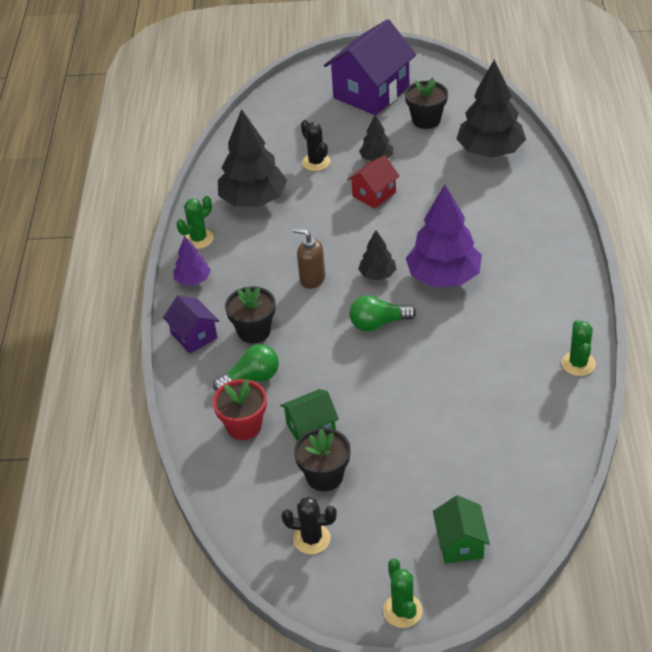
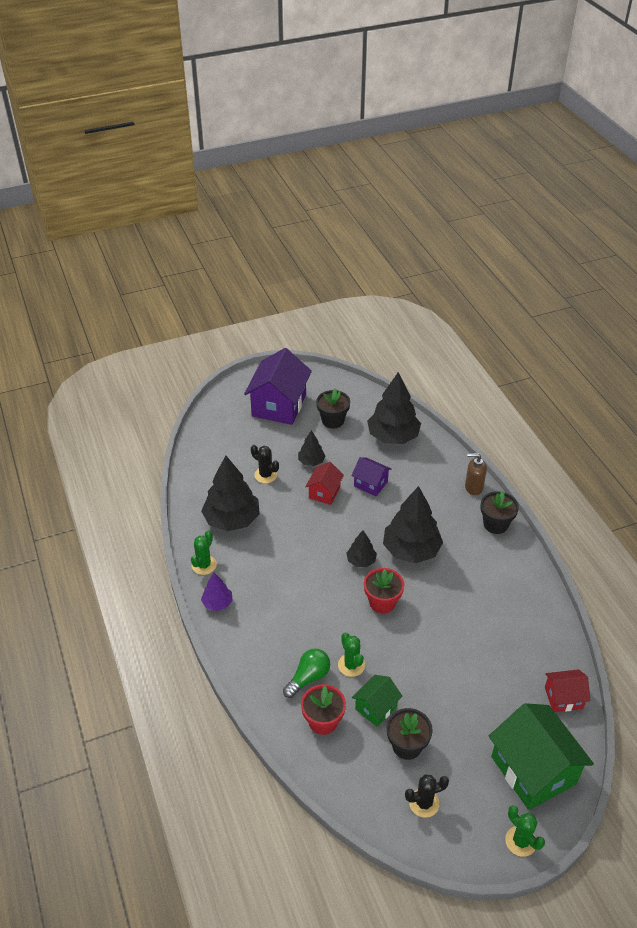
camera: 25 degrees left, 0 degrees up
(194, 336) = (243, 652): purple house -> purple house (370, 484)
(254, 331) = (289, 635): black flower pot -> black flower pot (495, 524)
(312, 279) = (313, 577): brown soap dispenser -> brown soap dispenser (473, 487)
(378, 323) = (382, 602): green light bulb -> red flower pot
(443, 277) = (411, 550): purple tree -> black tree
(460, 543) = (533, 770): green house -> green house, size x1.93
(542, 479) = (563, 698): none -> red house
(578, 363) = (541, 596): green cactus -> green cactus (351, 665)

